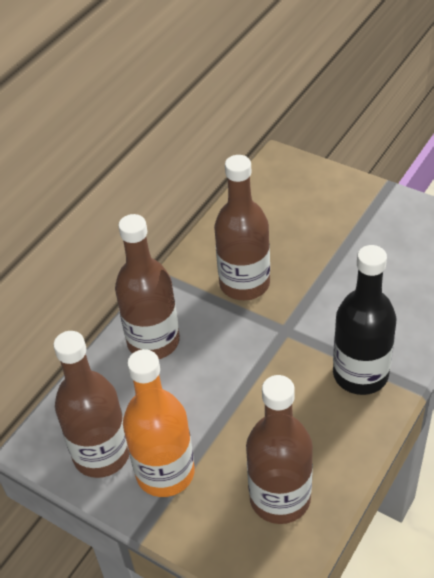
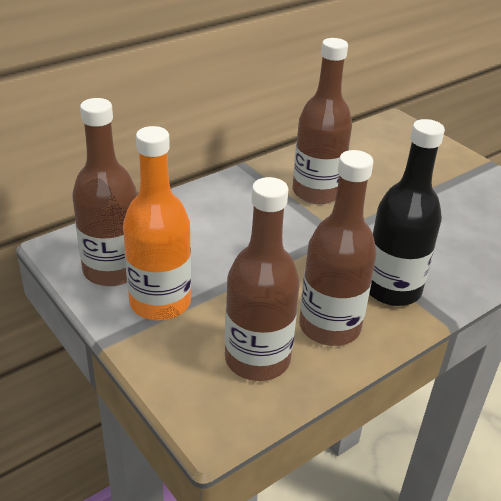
camera: 15 degrees right, 10 degrees down
(153, 341) = (210, 207): brown bottle -> brown bottle (329, 326)

